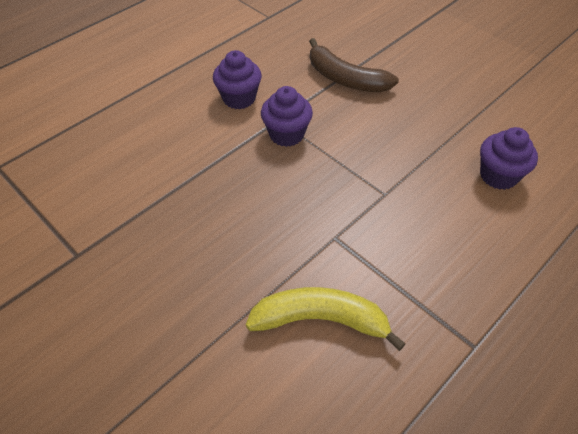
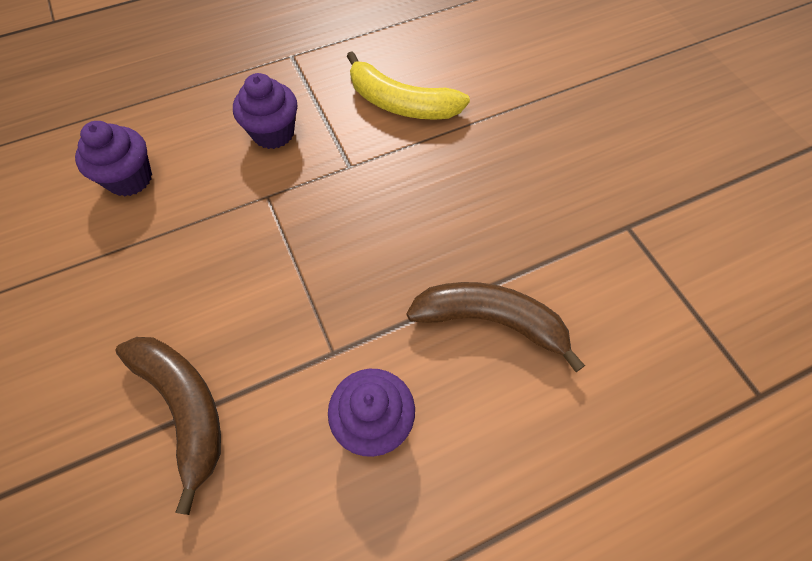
camera: 160 degrees left, 10 degrees up
(182, 160) = (491, 321): none -> brown banana
(286, 134) = (334, 319): purple cupcake -> purple cupcake (273, 133)

